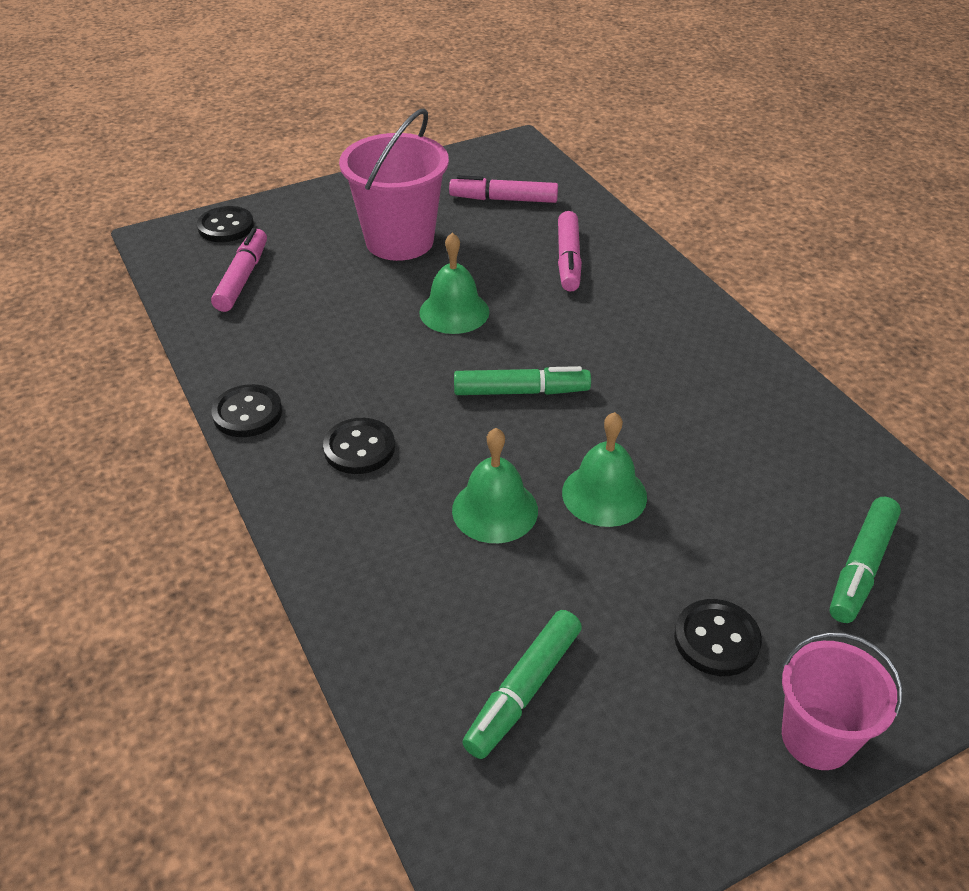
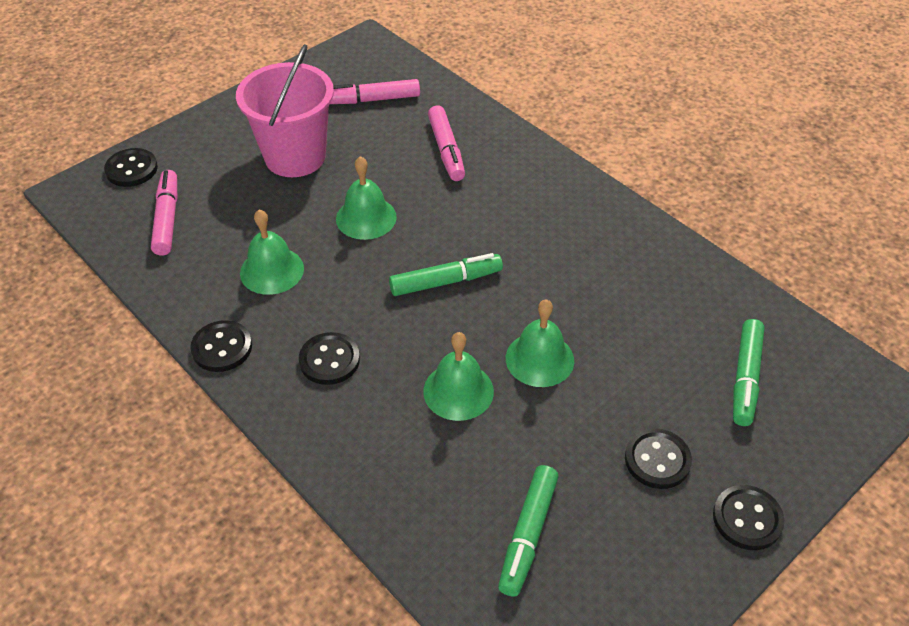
camera: 15 degrees left, 5 degrees up
(331, 346) = (272, 270): none -> green bell
(817, 737) = (747, 519): pink bucket -> black button

